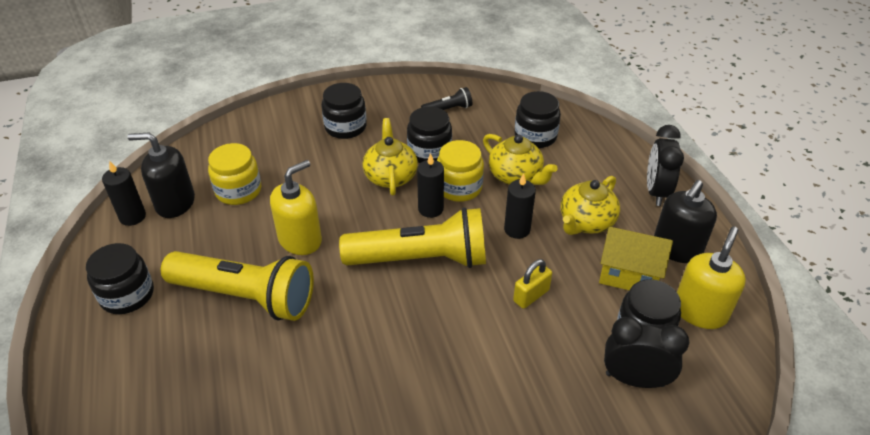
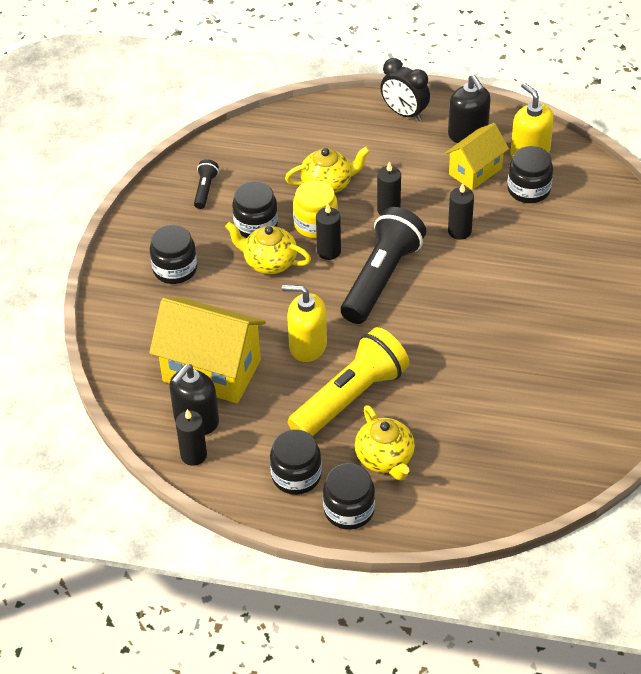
camera: 60 degrees left, 5 degrees up
(238, 191) = (212, 370): yellow jar -> yellow house
(300, 240) = (307, 345): yellow soap dispenser -> yellow soap dispenser turned 60 degrees counterclockwise
(421, 259) = (381, 278): yellow flashlight -> black flashlight
(531, 295) = (459, 231): yellow padlock -> black candle
(535, 136) = (287, 150): black jar -> black jar (349, 510)
(586, 222) = (408, 168): yellow teapot -> yellow teapot (385, 458)
(634, 379) = (562, 213): black clock -> none

